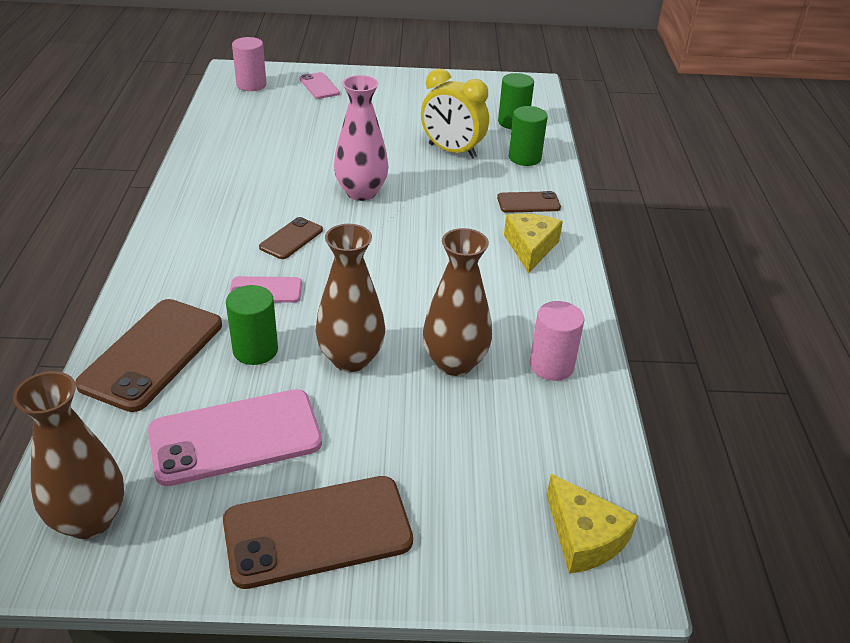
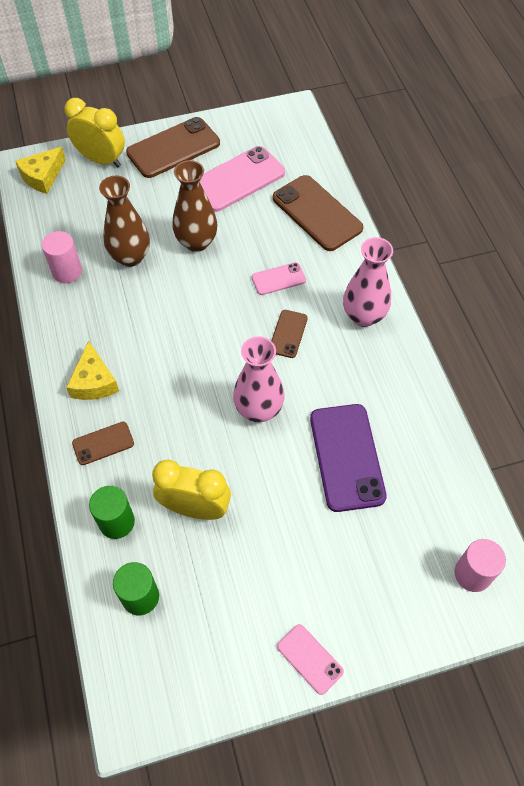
camera: 165 degrees right, 20 degrees up
(89, 519) = (281, 128): brown vase -> none
(152, 354) = (317, 213): brown phone -> brown phone turned 45 degrees counterclockwise
(193, 234) = (363, 316): none -> pink vase
(255, 350) = (258, 232): green cylinder -> none
(299, 150) = (346, 457): none -> purple phone
(319, 86) = (395, 601): pink phone -> pink phone (310, 659)
(465, 543) = (101, 160): none -> yellow clock
(584, 537) = (42, 176): yellow cheese -> yellow cheese turned 90 degrees counterclockwise

